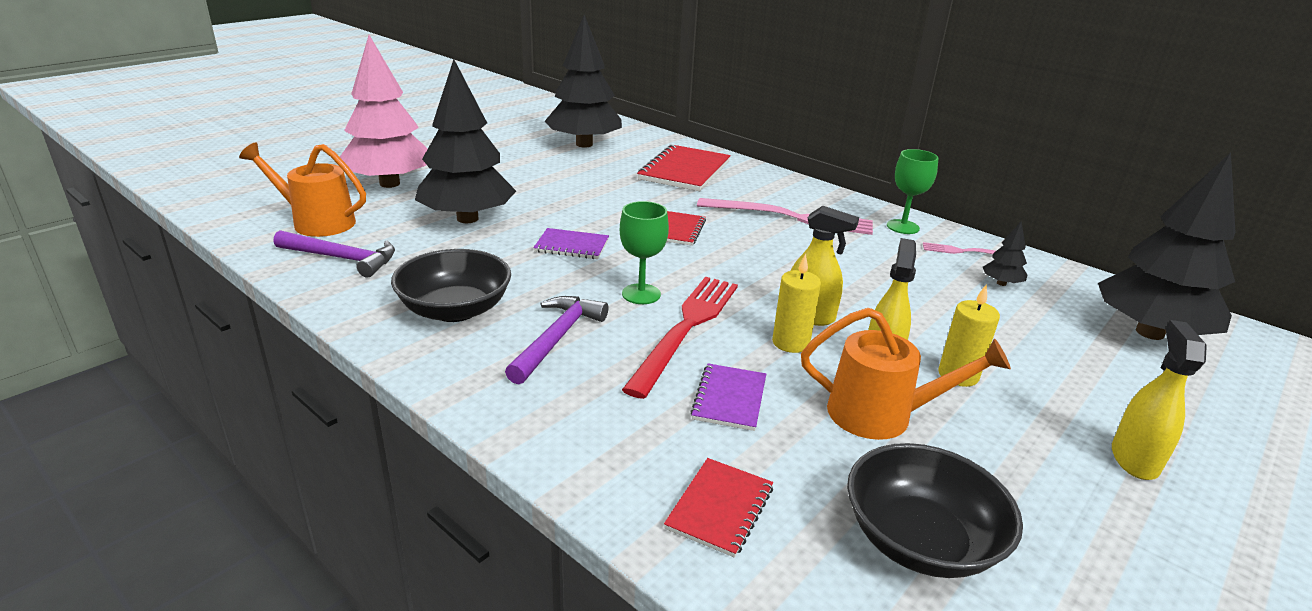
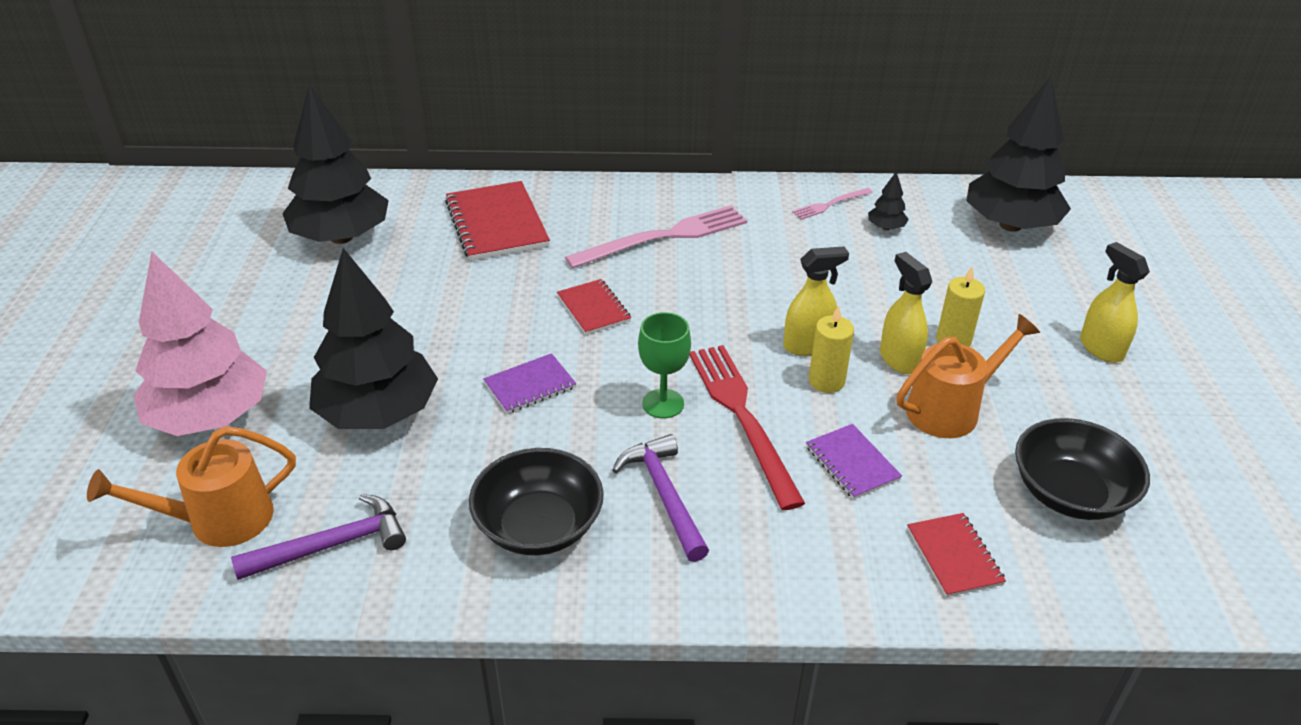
camera: 40 degrees left, 10 degrees up
(902, 227) = (758, 200): green goblet -> none

